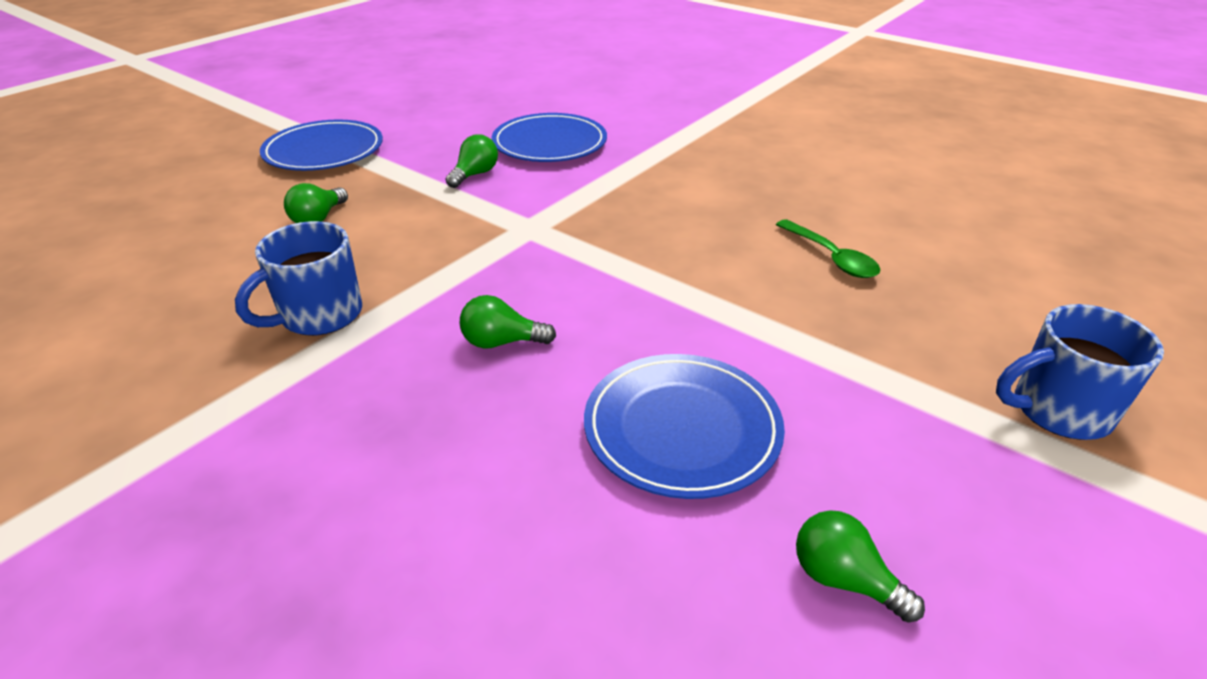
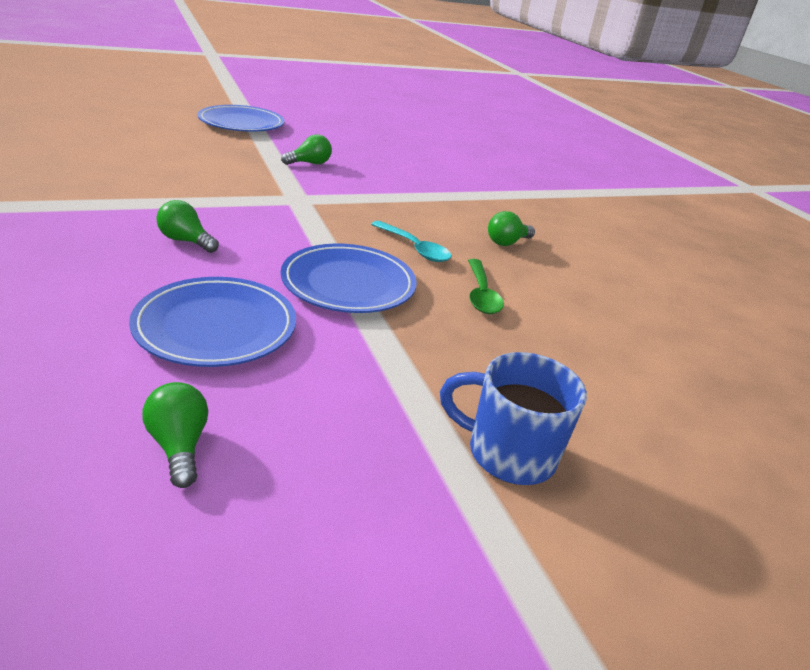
camera: 25 degrees right, 5 degrees down
(318, 218) = (186, 150): green light bulb -> green light bulb (507, 242)
(319, 316) = (113, 189): blue mug -> none
(549, 143) = (384, 166): blue plate -> blue plate (348, 284)
(713, 234) = (414, 248): none -> turquoise spoon

